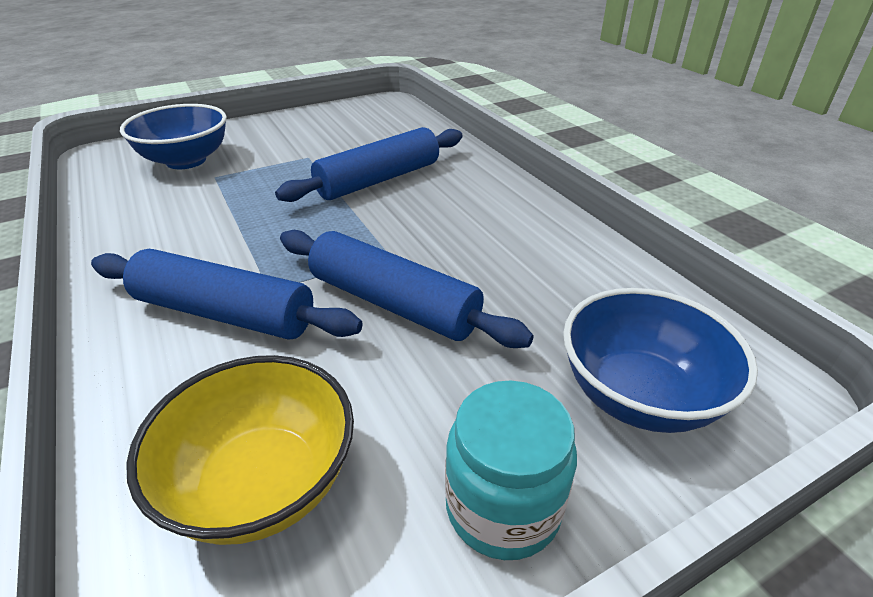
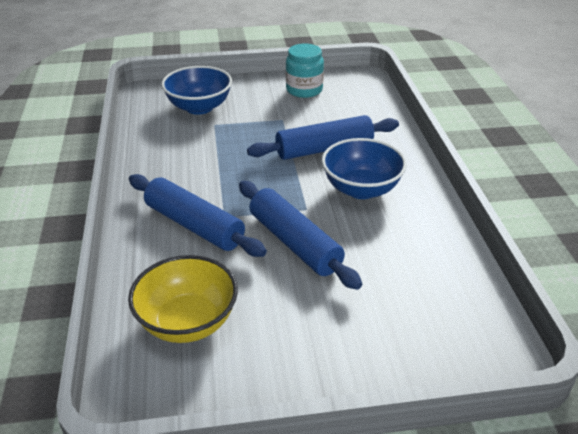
camera: 20 degrees right, 0 degrees up
(502, 507) = (302, 367): turquoise jar -> turquoise jar (304, 90)
(639, 395) = (414, 335): blue bowl -> blue bowl (361, 189)

